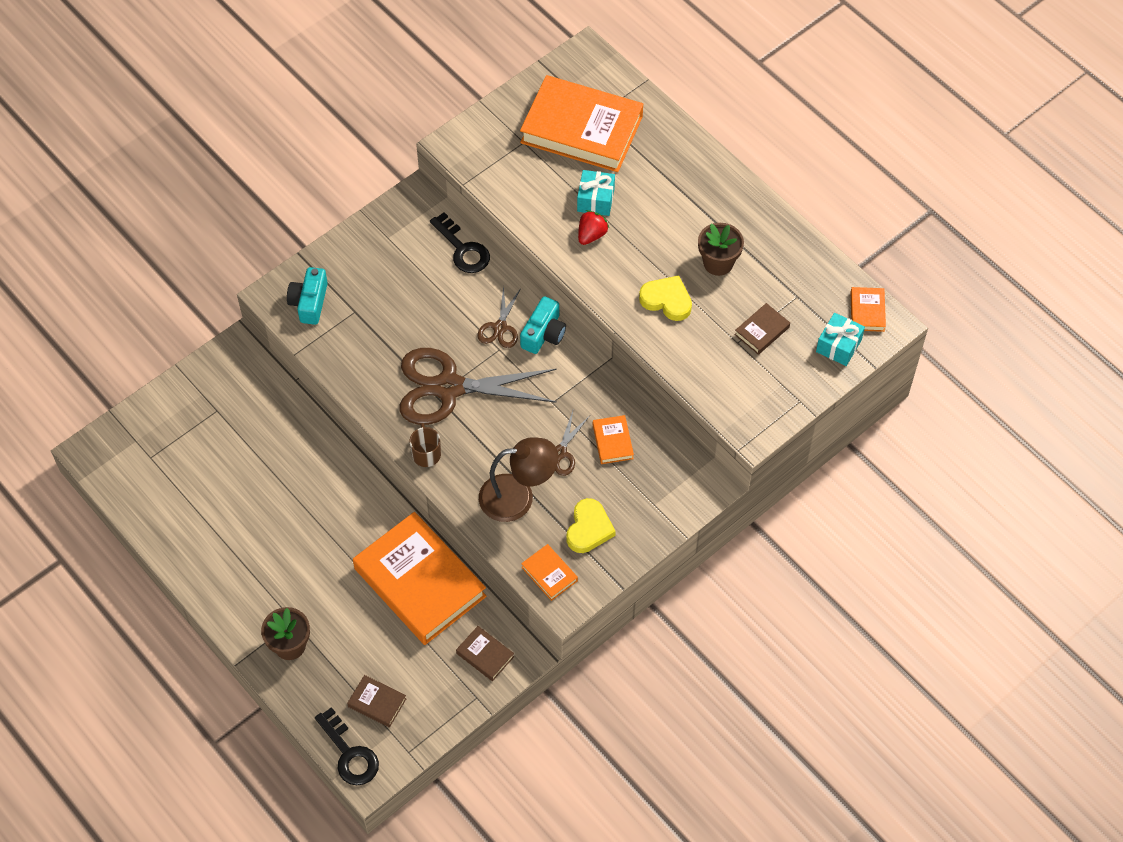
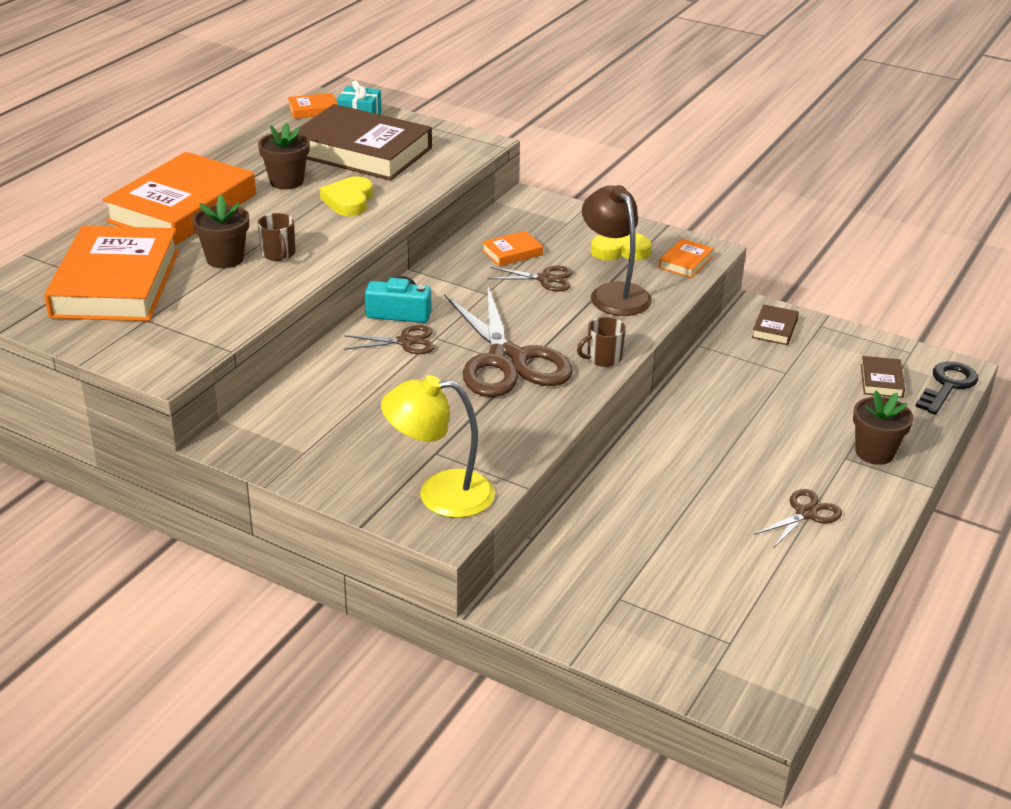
camera: 110 degrees left, 25 degrees down
(244, 561) = (806, 514): none -> brown scissors
(309, 302) = (440, 494): turquoise camera -> yellow lamp
(420, 582) = (730, 382): orange book -> orange book (182, 208)
(463, 249) = (300, 389): black key -> none
(591, 235) = (278, 254): red strawberry -> brown mug
(595, 200) = (225, 259): turquoise gift -> brown flower pot
(762, 331) = (362, 152): brown book -> brown book, size x2.40

